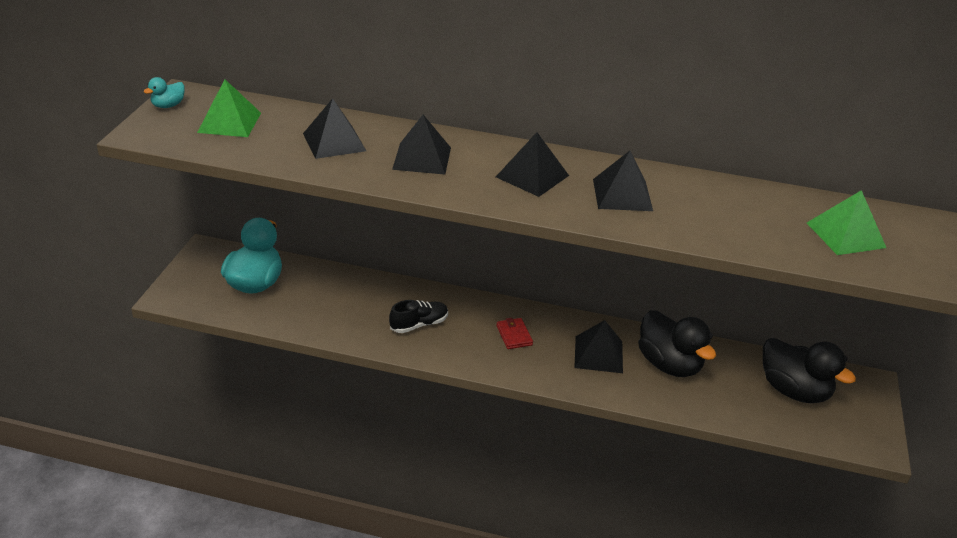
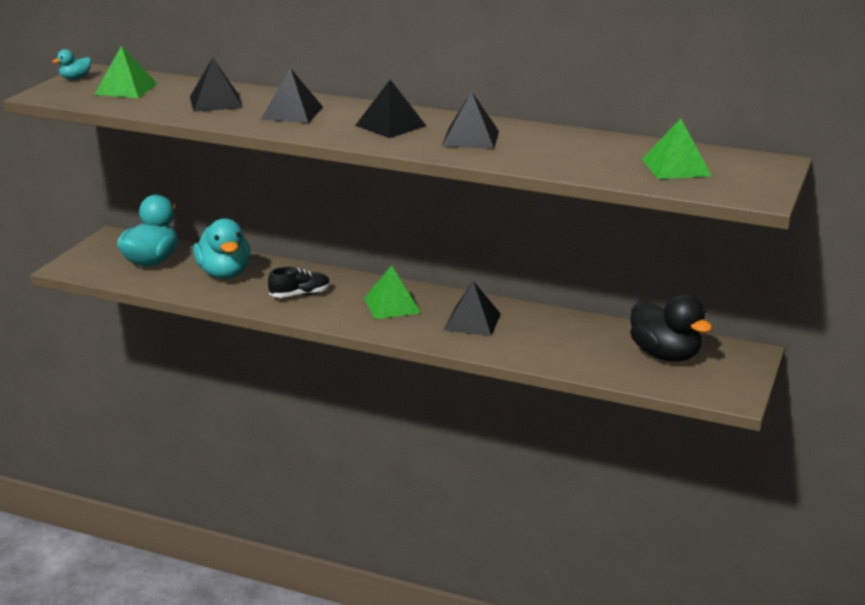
camera: 10 degrees right, 10 degrees down
(334, 298) = (224, 274): none -> turquoise duck
(514, 335) = (392, 305): red wallet -> green pyramid
(669, 364) = (542, 331): black duck -> none

